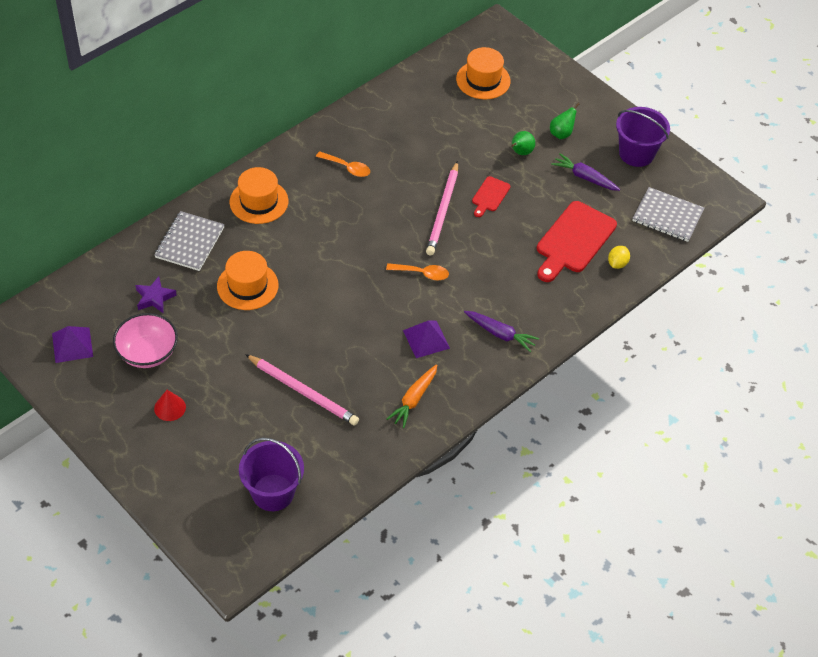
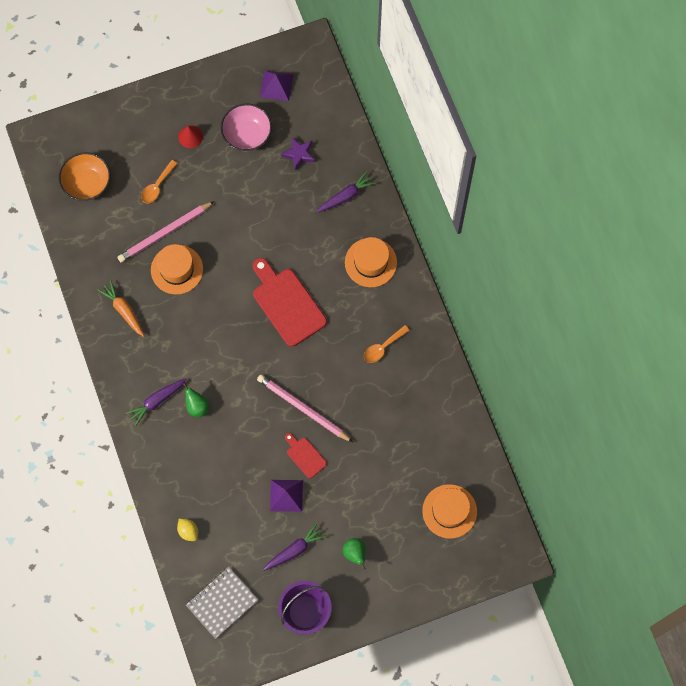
camera: 115 degrees right, 20 degrees up
(190, 242) = (346, 196): grey notebook -> purple carrot
(247, 286) = (283, 225): orange hat -> orange hat (177, 269)
(273, 492) = (87, 184): purple bucket -> orange bowl
(422, 273) = (242, 364): orange spoon -> orange spoon (157, 186)
(426, 339) = (175, 342): purple pyramid -> purple pyramid (286, 495)
(520, 152) = (345, 505): green pear -> green pear (197, 406)
(573, 240) = (228, 506): red cutting board -> red cutting board (287, 304)

